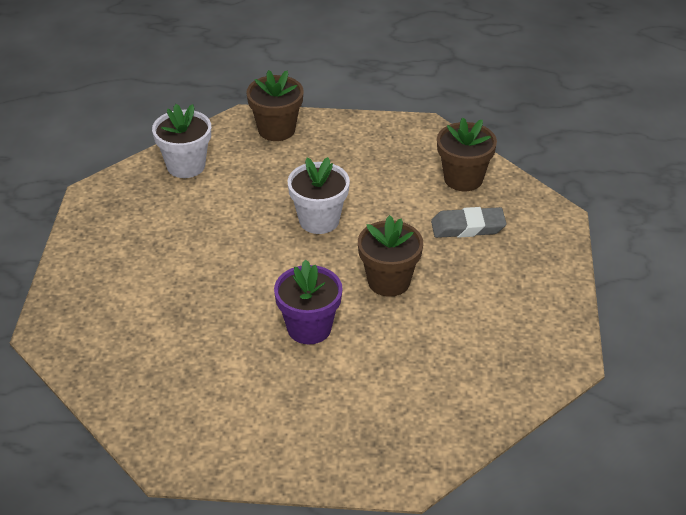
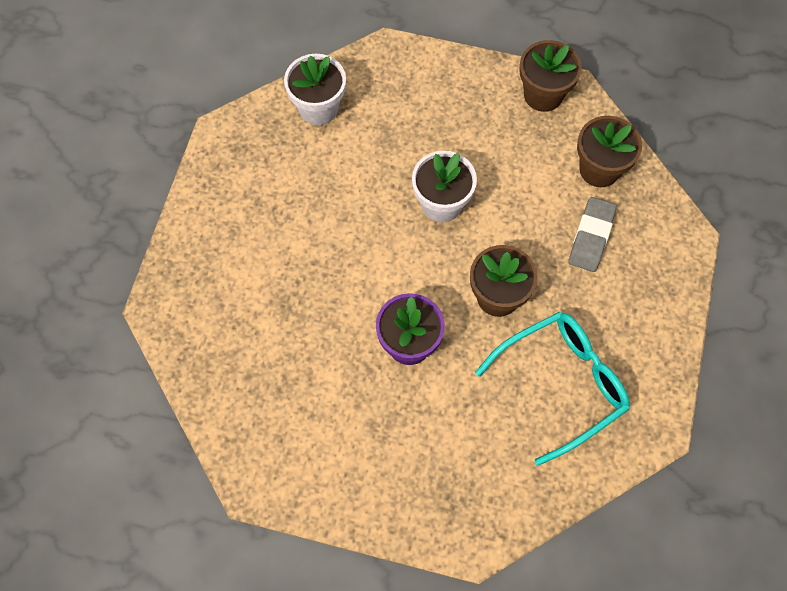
camera: 10 degrees right, 25 degrees up
(276, 130) = (418, 71): brown flower pot -> brown flower pot (543, 95)
(467, 339) = (562, 384): none -> turquoise glasses
(468, 227) = (591, 237): grey eraser -> grey eraser turned 75 degrees counterclockwise

